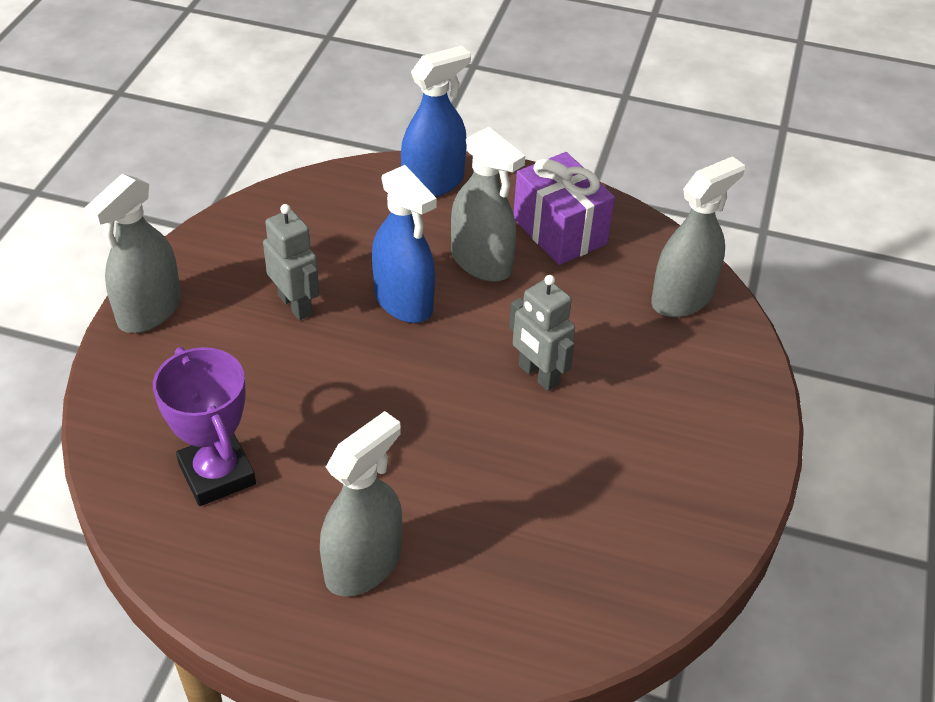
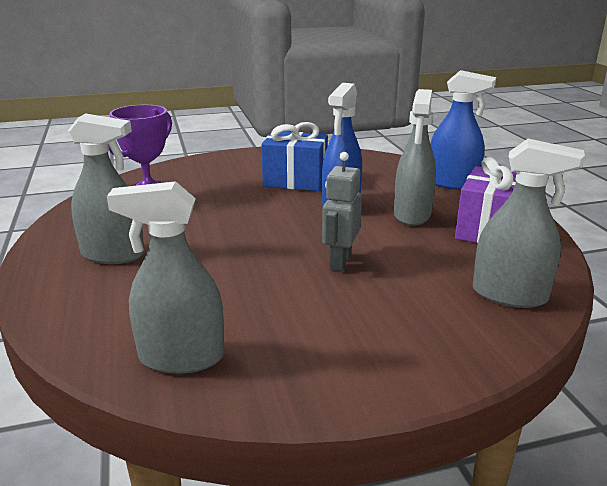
camera: 60 degrees right, 20 degrees down
(149, 311) = (244, 156): grey spray bottle -> grey spray bottle (181, 357)
(295, 305) = (295, 181): grey robot -> blue gift

